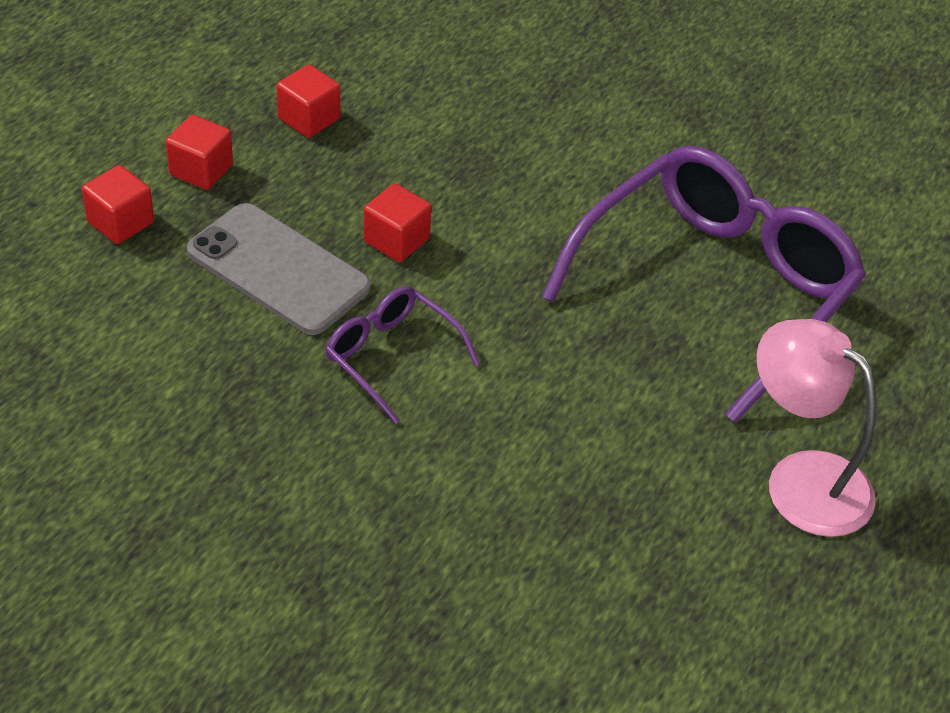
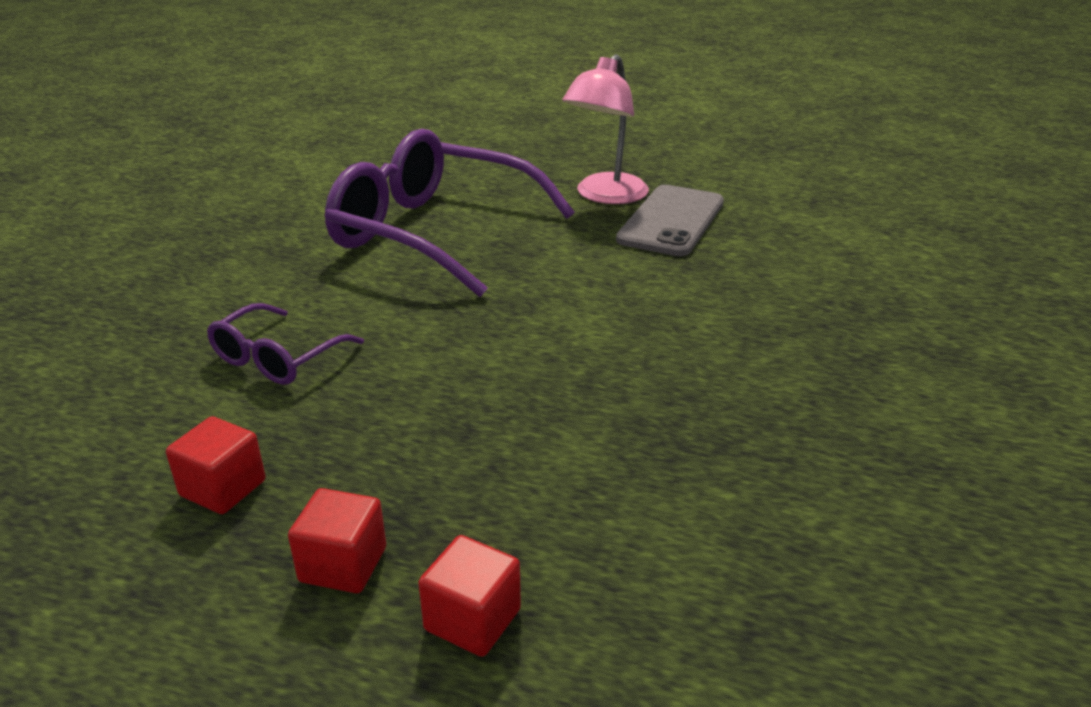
camera: 100 degrees left, 15 degrees down
(278, 269) = (505, 456): grey phone -> grey phone (671, 221)
(391, 357) = (591, 363): purple glasses -> purple glasses (277, 358)
(396, 240) = (430, 386): red cube -> none

